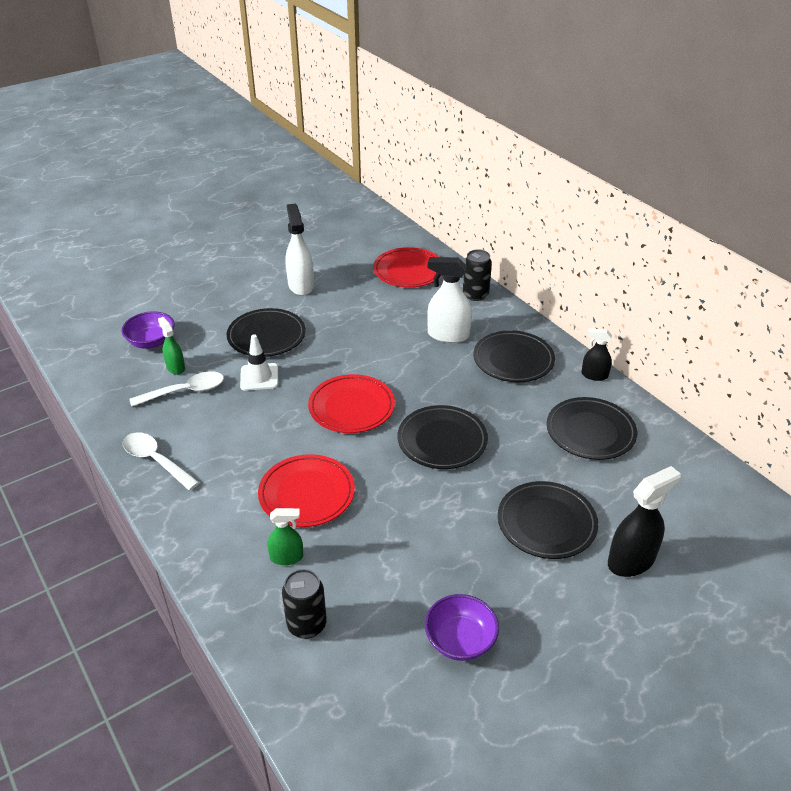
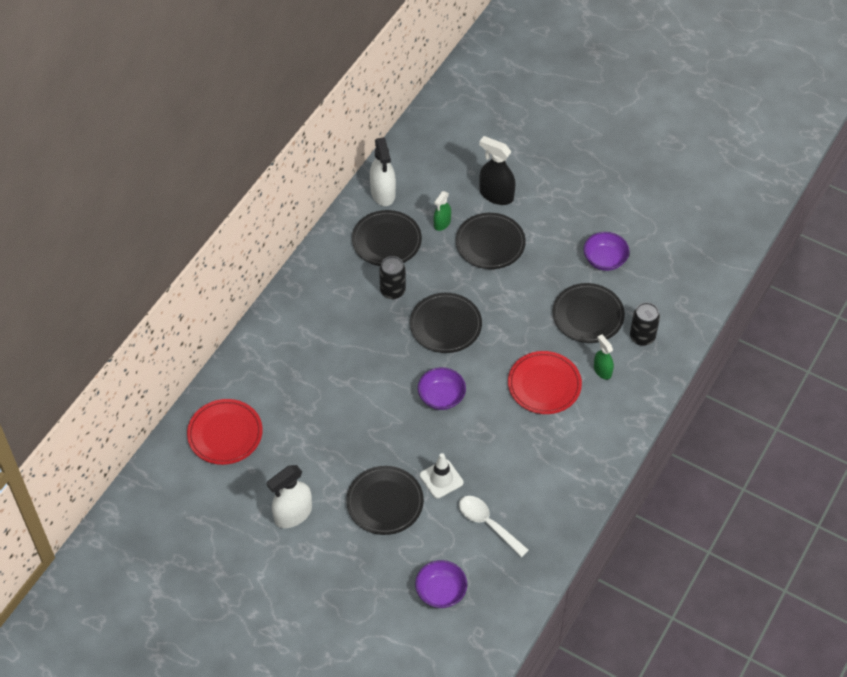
camera: 115 degrees left, 15 degrees up
(156, 460) = (570, 497): white spoon -> none
(175, 367) = (463, 550): green spray bottle -> green spray bottle (442, 223)
(351, 407) = (441, 397): red plate -> purple bowl
(448, 335) = (313, 366): white spray bottle -> white spray bottle (383, 193)
(475, 295) = (241, 366): black can -> black can (393, 291)
(513, 360) = (325, 310): black plate -> black plate (588, 315)
(594, 375) = (317, 253): black spray bottle -> none

